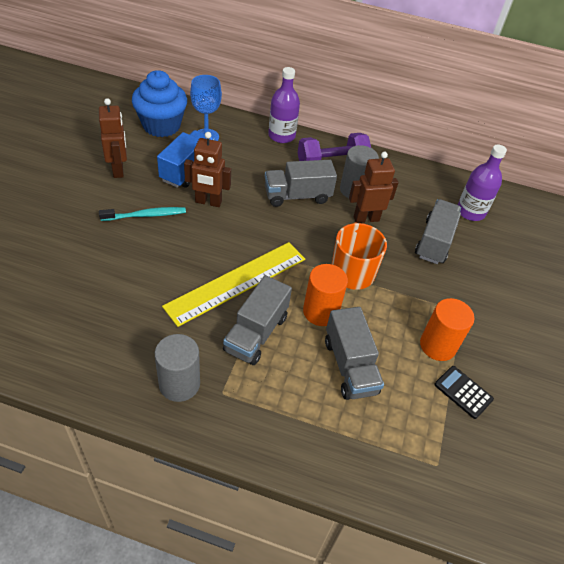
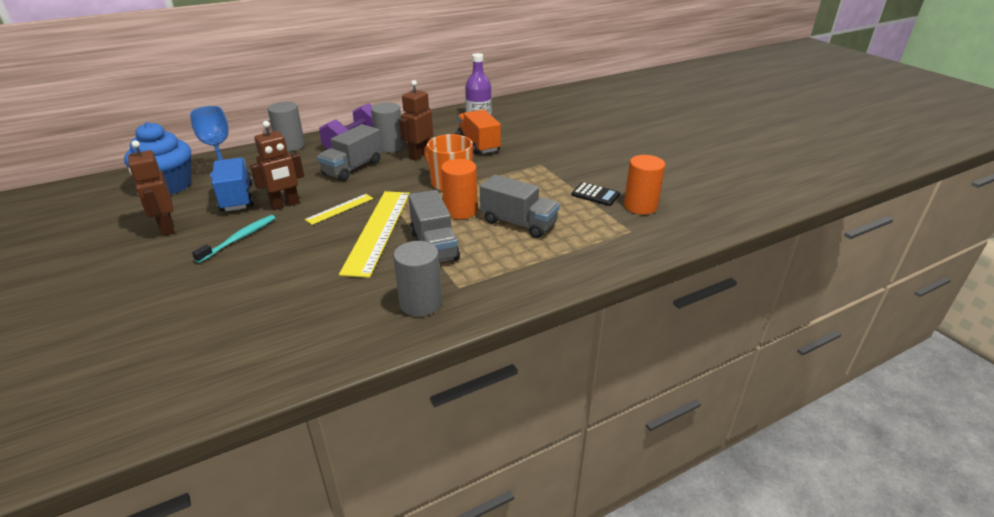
camera: 40 degrees left, 15 degrees down
(118, 170) = (167, 228): brown robot -> brown robot turned 150 degrees counterclockwise
(238, 236) = (340, 209): none -> yellow ruler
(281, 136) = (290, 146): purple bottle -> grey cylinder
(434, 242) = (478, 144): grey truck -> orange truck
(437, 345) = (552, 185): orange cylinder -> orange cylinder (640, 206)
(463, 392) = (595, 195): black calculator -> black calculator turned 150 degrees counterclockwise

